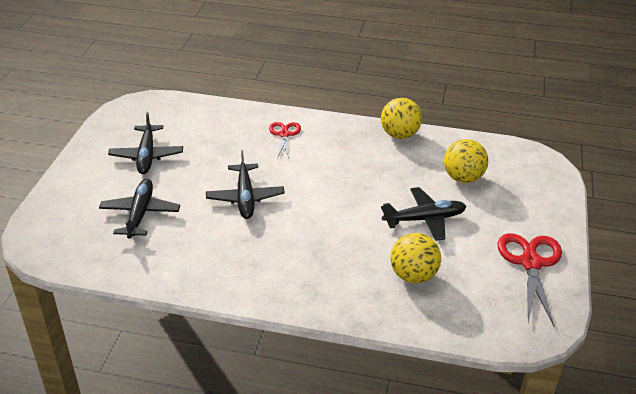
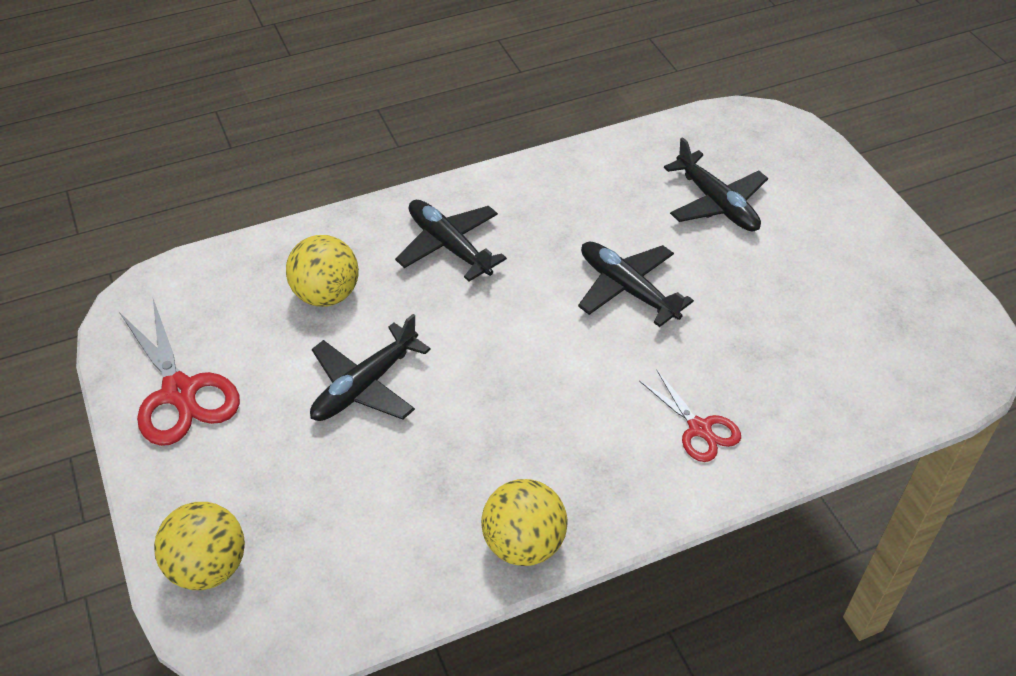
camera: 145 degrees right, 10 degrees up
(147, 155) = (825, 279): black plane -> black plane (449, 246)
(463, 178) = (354, 501): yellow ball -> yellow ball (208, 567)

